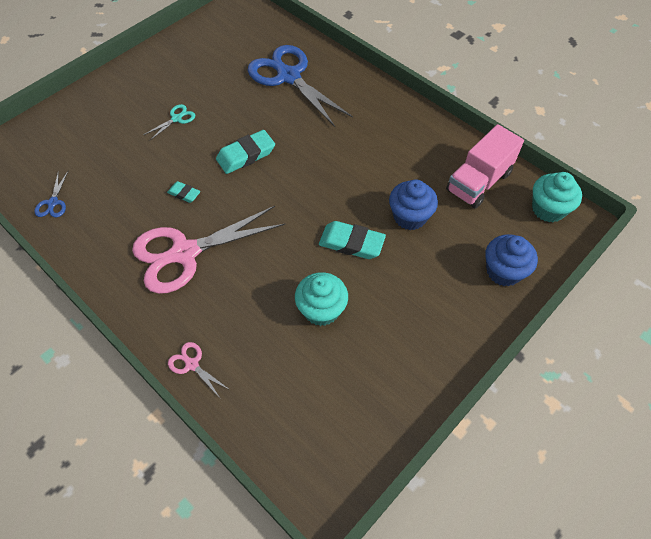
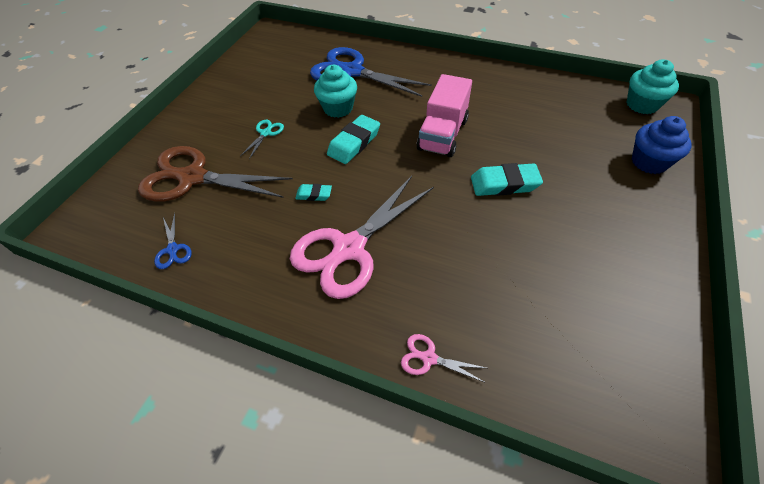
camera: 20 degrees left, 5 degrees down
(97, 142) = (193, 178): none -> brown scissors
(321, 310) = (521, 252): turquoise cupcake -> turquoise cupcake (338, 108)
(410, 217) = (538, 146): blue cupcake -> none
(478, 182) = (572, 102): pink truck -> pink truck (442, 135)

